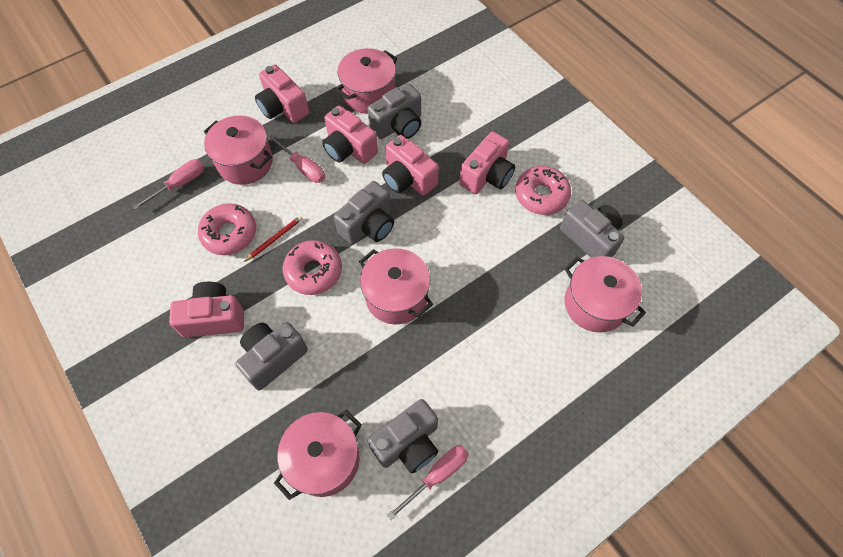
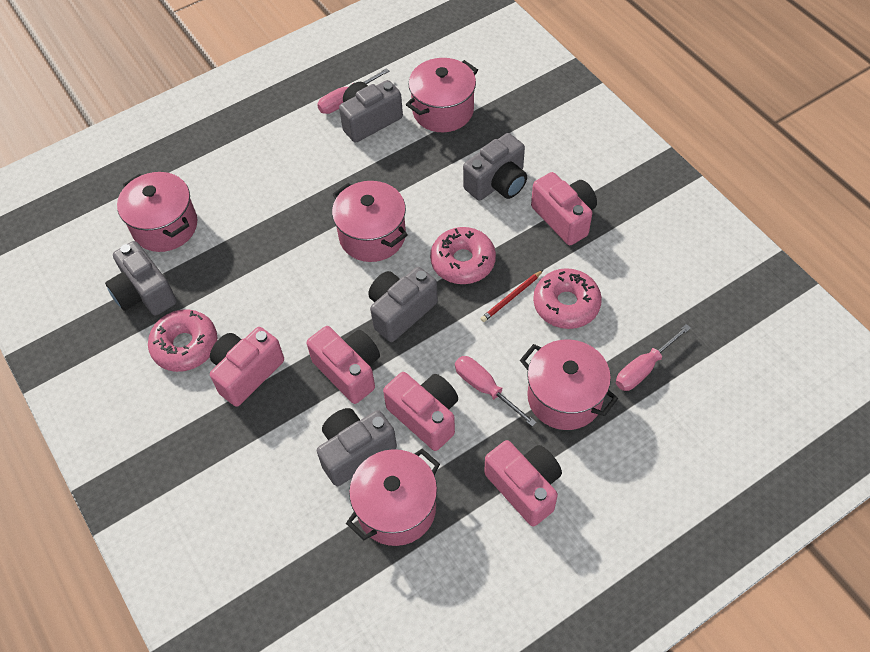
camera: 175 degrees left, 5 degrees down
(214, 318) = (564, 218): pink camera -> pink camera turned 120 degrees counterclockwise

